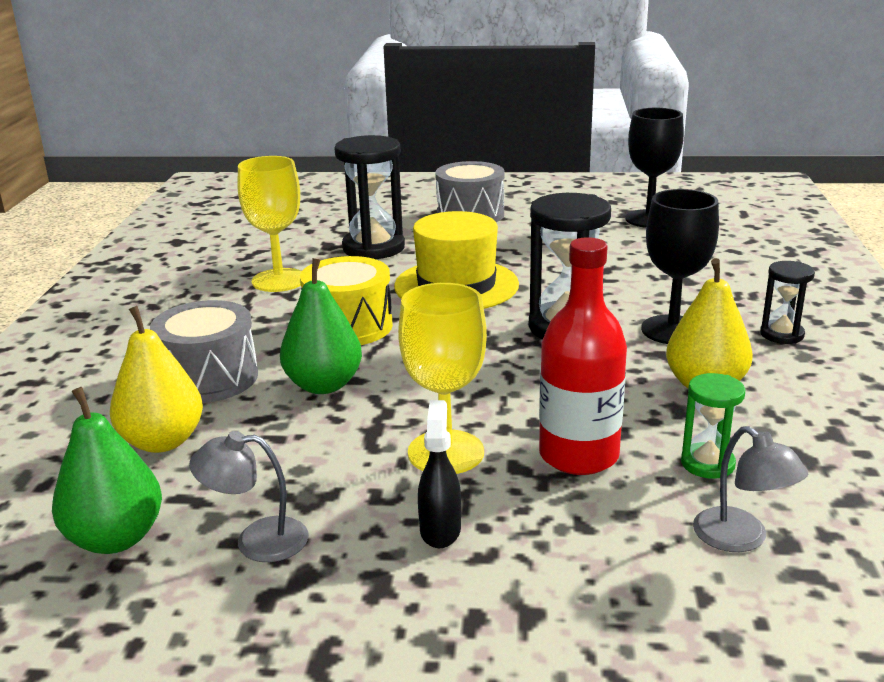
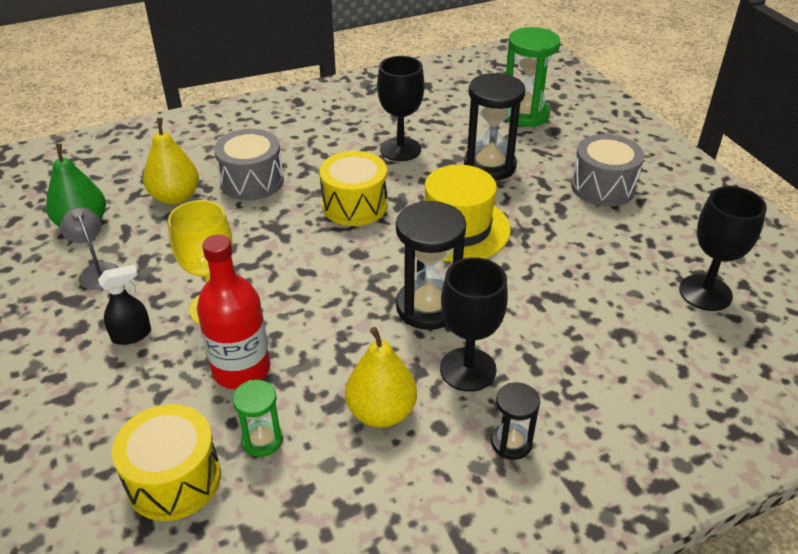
camera: 60 degrees right, 15 degrees up
(279, 280) = (400, 149): yellow goblet -> black goblet
(311, 213) = (525, 114): none -> green hourglass
(324, 385) = (269, 227): green pear -> none
(741, 539) = (174, 479): grey lamp -> yellow drum

